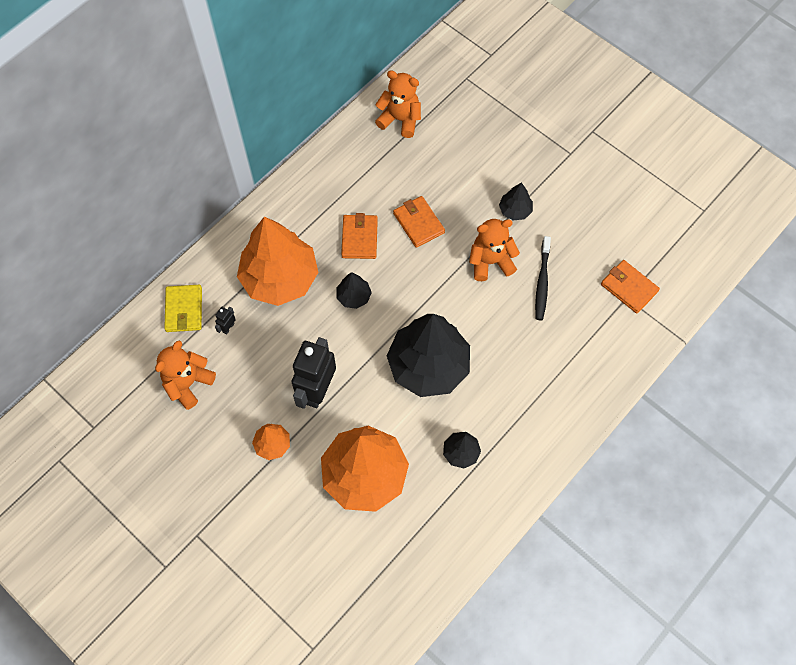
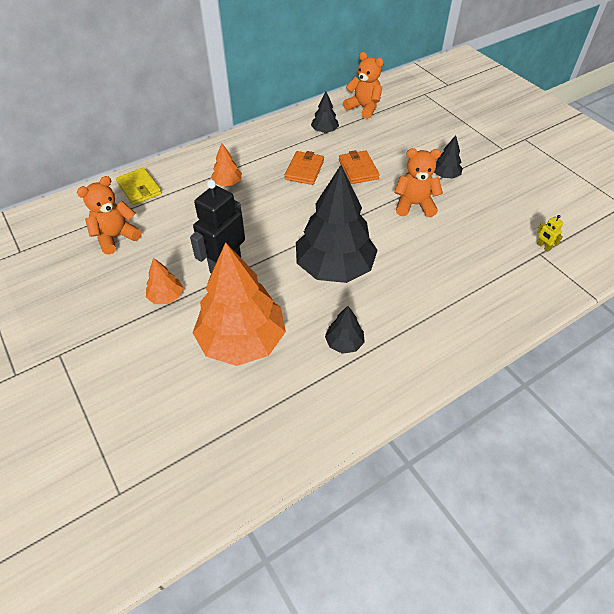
camera: 15 degrees right, 15 degrees down
(184, 309) = (139, 188): yellow wallet -> yellow wallet turned 45 degrees counterclockwise
(228, 327) = (169, 206): black robot -> none
(280, 278) = (227, 183): orange tree -> orange tree, size x0.44
(354, 296) = (285, 206): black tree -> black tree (324, 131)
(542, 282) = (459, 227): black toothbrush -> none
(629, 288) = (543, 247): orange wallet -> yellow robot

